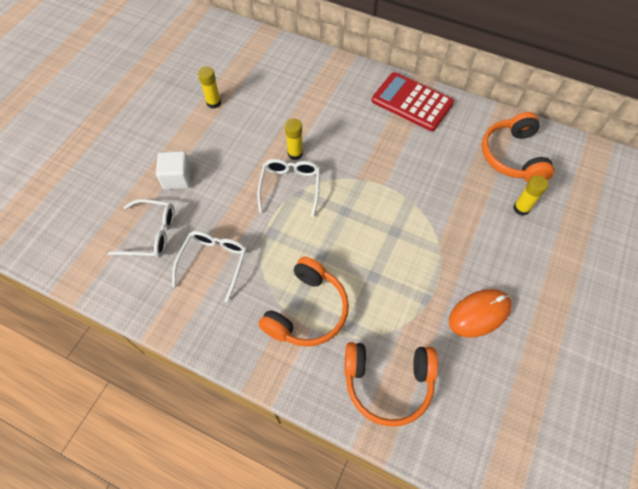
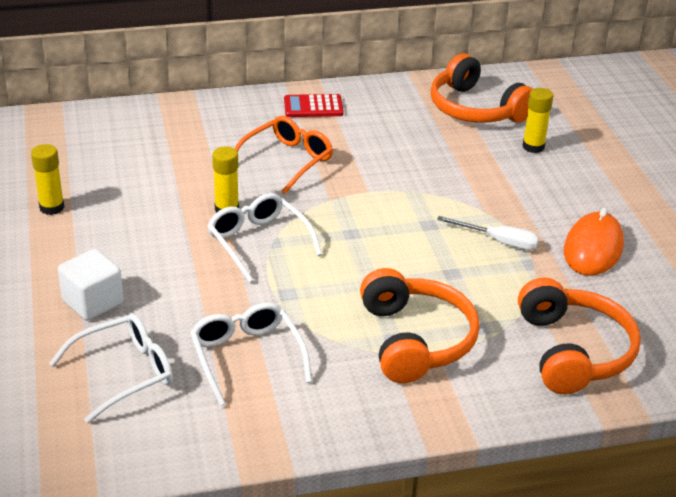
camera: 40 degrees left, 25 degrees down
(359, 136) = (286, 161): none -> orange glasses
(388, 382) = (573, 351): orange headphones -> orange headphones turned 60 degrees counterclockwise
(412, 102) = (313, 107): red calculator -> red calculator, size x0.55
(424, 270) = (498, 241): none -> white screwdriver

